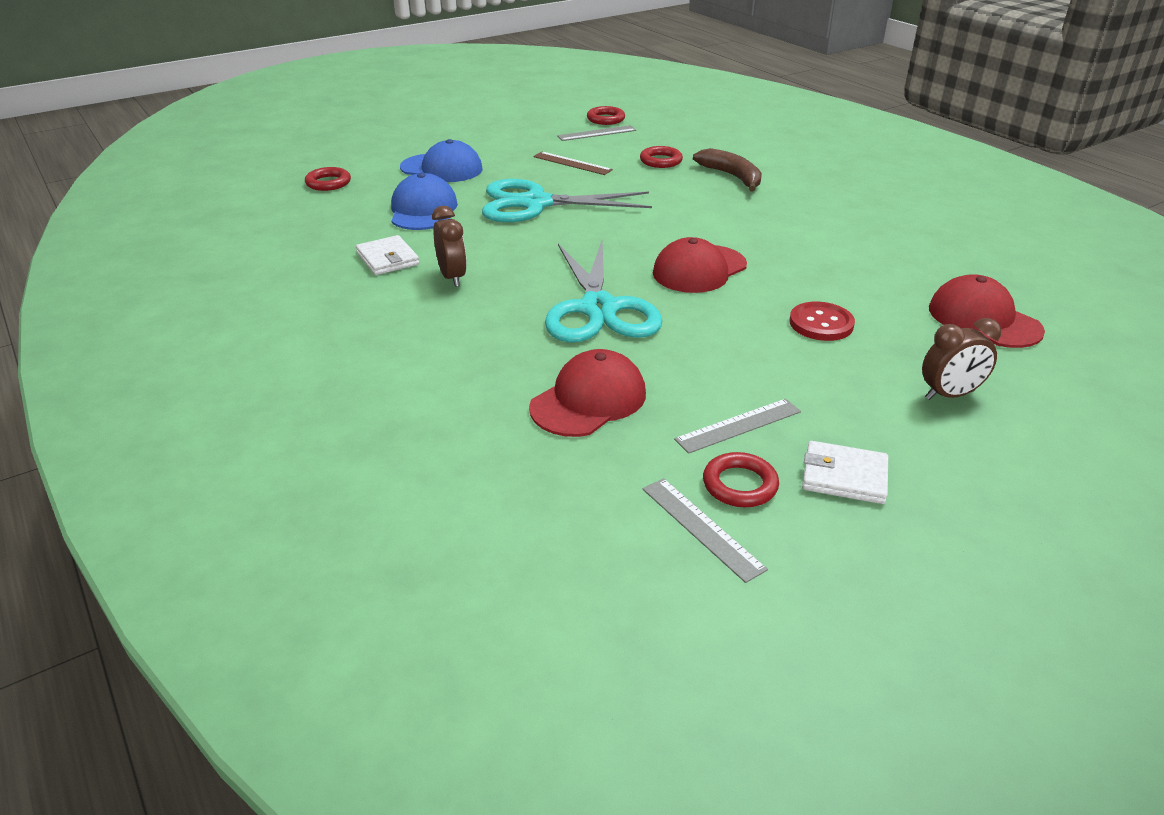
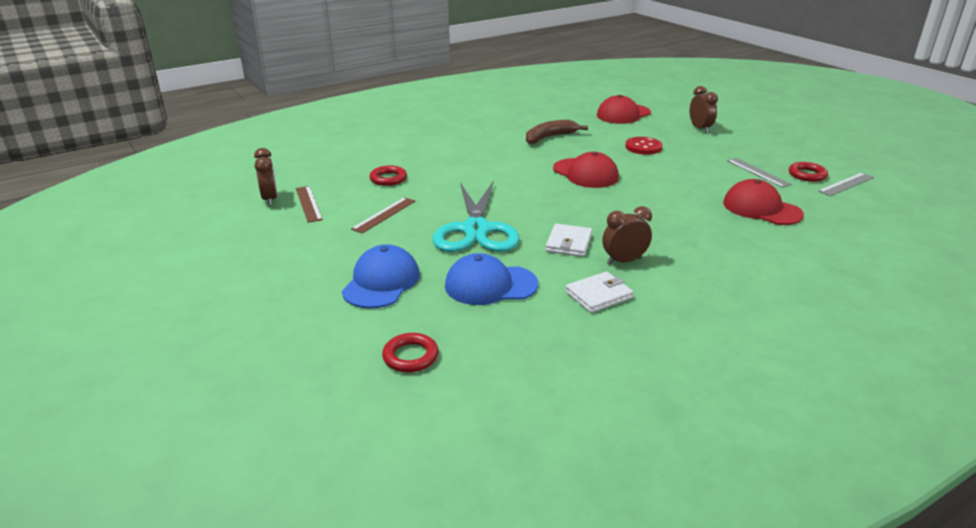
camera: 90 degrees left, 5 degrees down
(597, 133) = (308, 204): grey ruler -> brown ruler
(598, 309) = (652, 205): turquoise scissors -> none
(605, 119) = (270, 199): red ring -> brown clock
(732, 176) = (427, 156): brown banana -> brown banana (549, 137)
(844, 476) = (782, 154): white wallet -> white wallet (568, 243)

